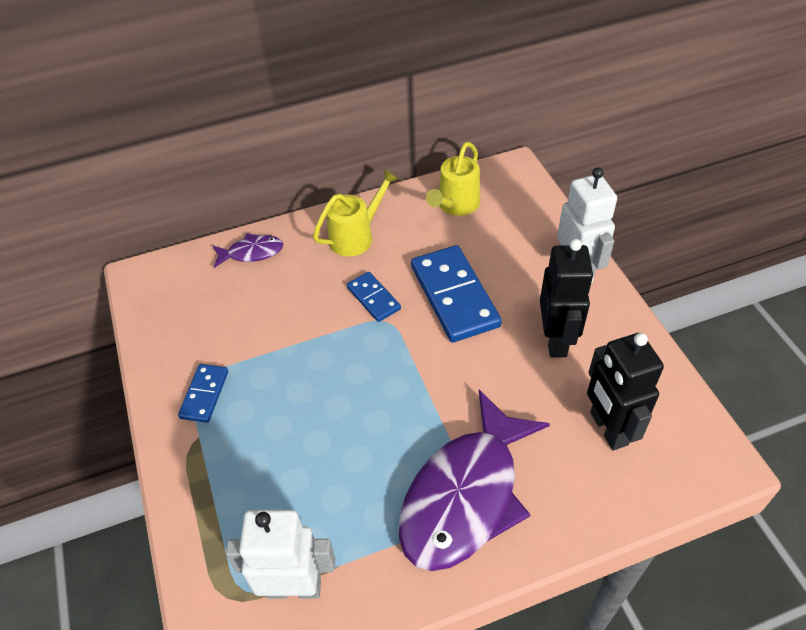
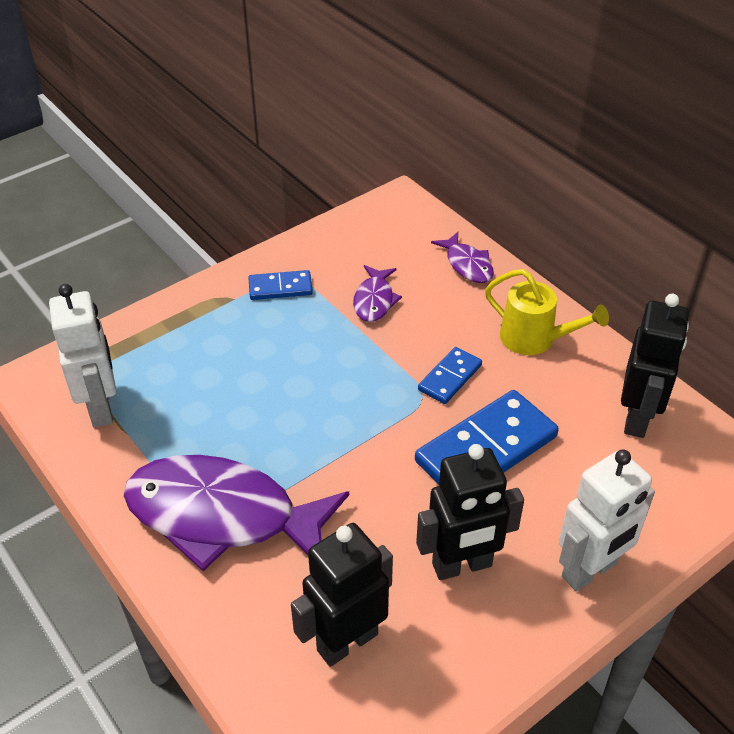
camera: 70 degrees right, 5 degrees down
(260, 326) = (374, 300): none -> purple fish
(455, 205) = (637, 418): yellow watering can -> black robot

